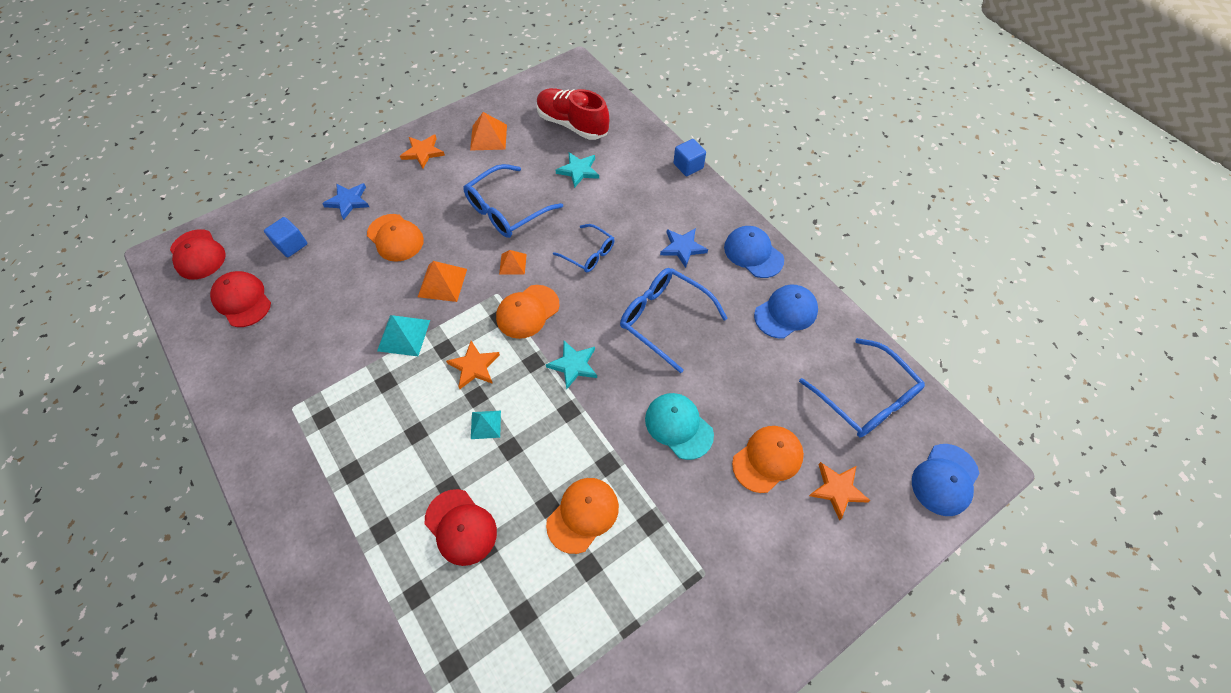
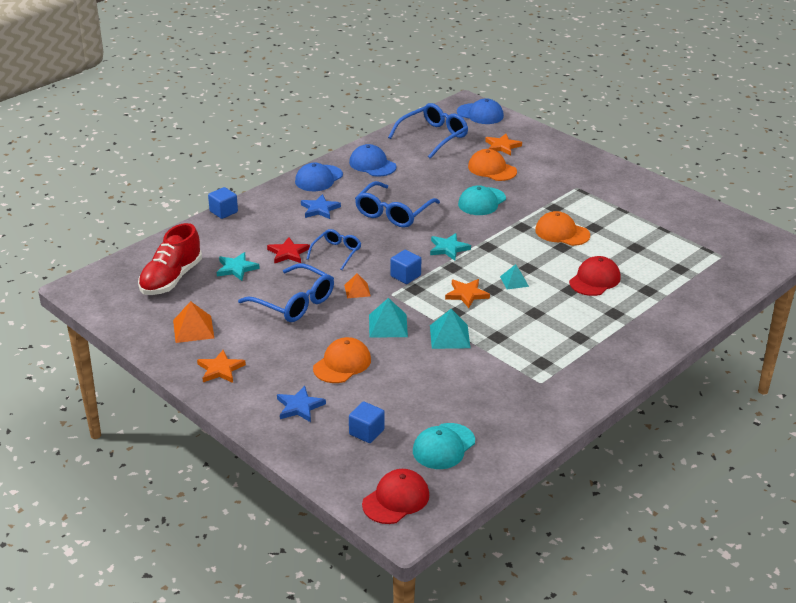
camera: 100 degrees left, 25 degrees down
(242, 300) = (443, 446): red cap -> turquoise cap
(442, 282) = (388, 325): orange pyramid -> turquoise pyramid
(527, 311) = (405, 276): orange cap -> blue cube
(597, 212) = (288, 253): none -> red star

